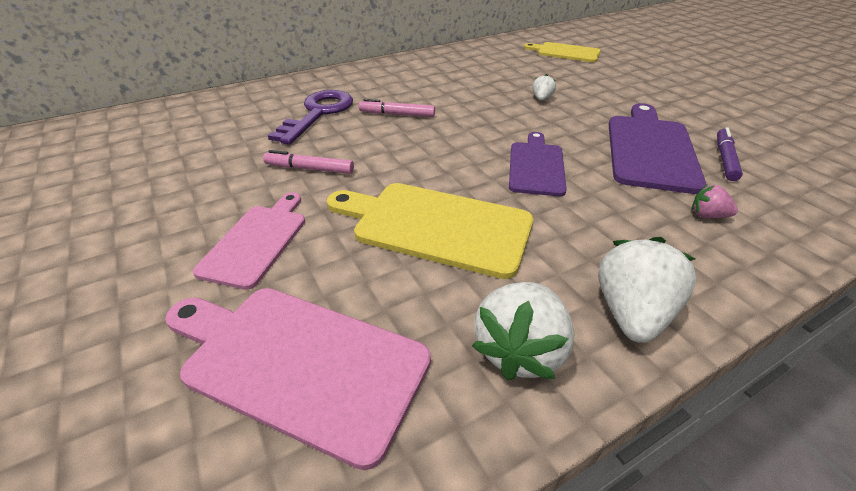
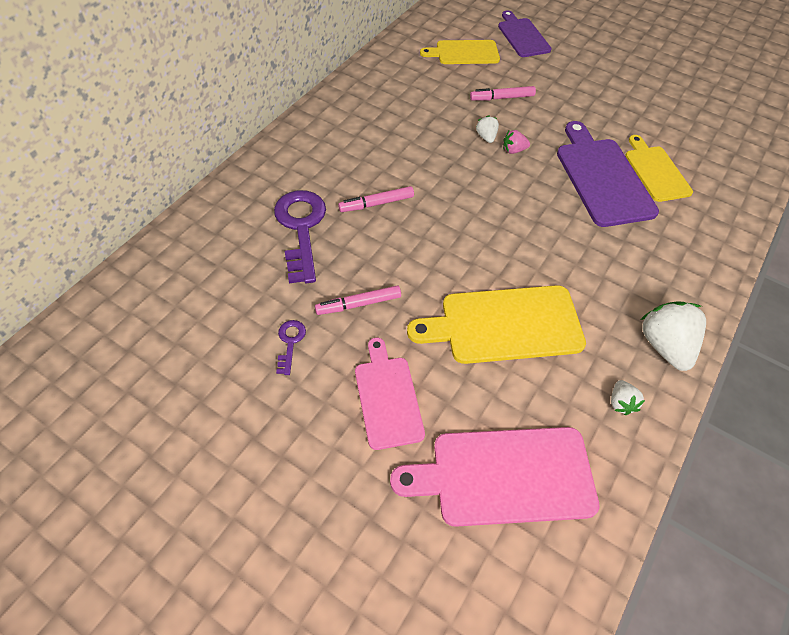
camera: 30 degrees left, 15 degrees up
(224, 175) = (290, 342): none -> purple key
(519, 350) = (621, 403): white strawberry -> white strawberry, size x0.50
(536, 166) = (533, 230): purple cutting board -> purple cutting board (522, 36)
(579, 80) = (502, 98): none -> pink marker
(707, 215) = (669, 239): pink strawberry -> pink strawberry (513, 150)
(724, 159) = (655, 171): purple marker -> yellow cutting board

